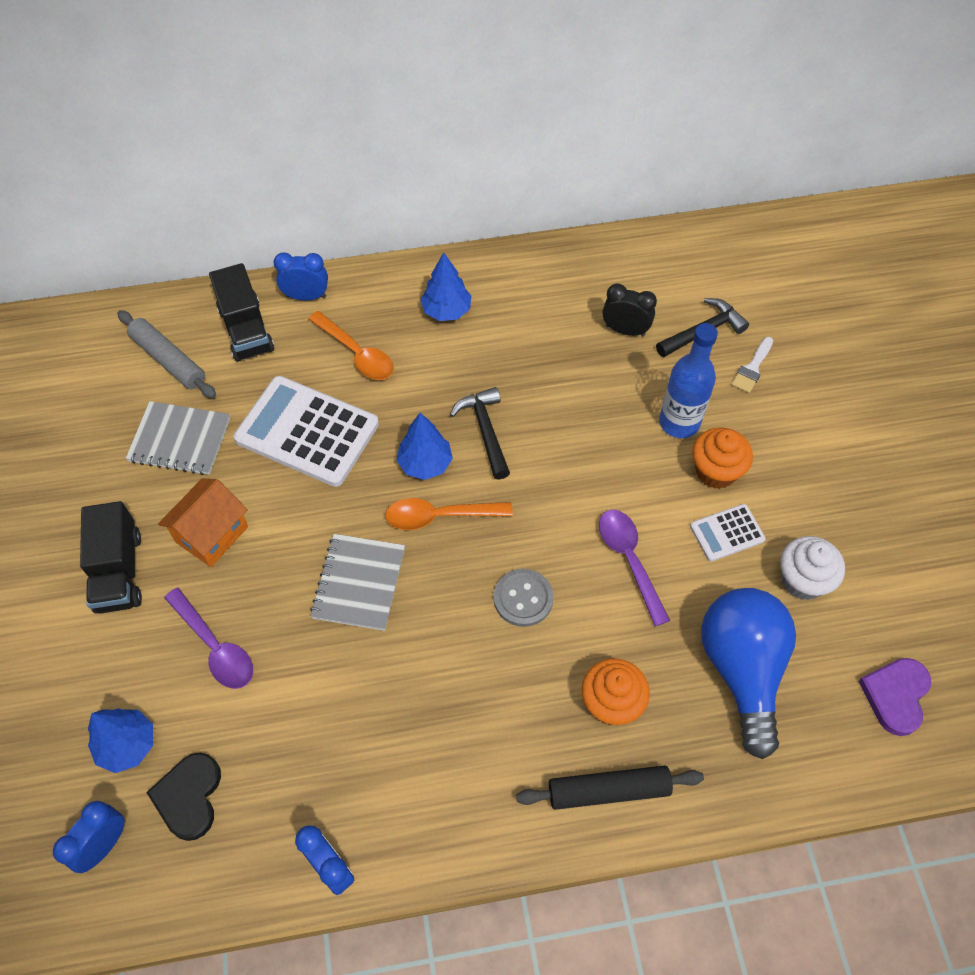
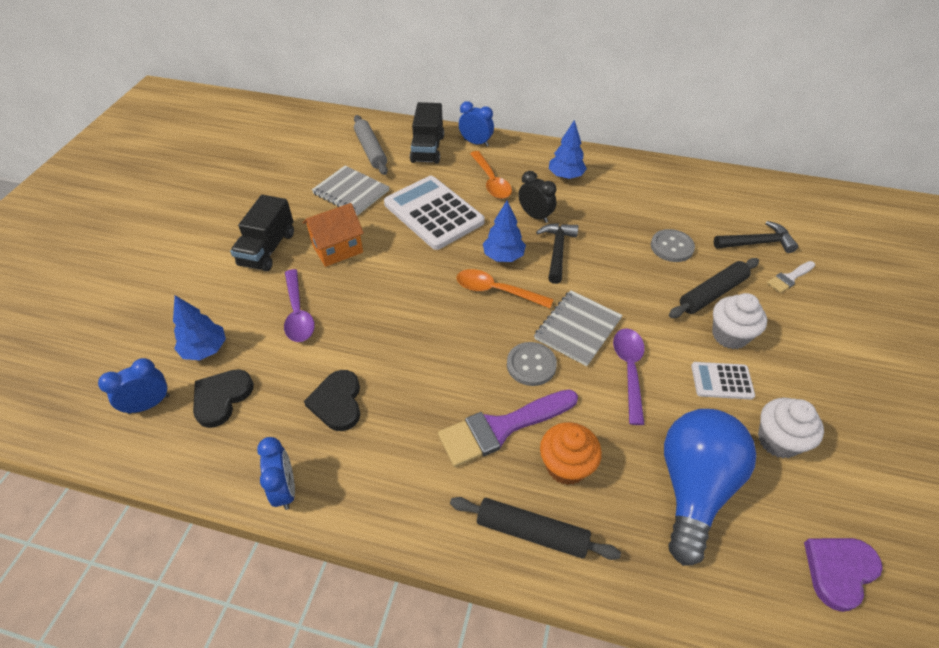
camera: 25 degrees right, 10 degrees down
(330, 740) = (337, 402): none -> black heart
(359, 583) = (416, 311): grey notebook -> grey notebook (577, 329)
(526, 690) = (501, 428): none -> purple brush
(613, 373) = (671, 247): none -> grey button
(625, 330) = (693, 224): black clock -> black clock (535, 216)
(679, 422) = (712, 293): blue bottle -> black rolling pin
(715, 471) = (729, 335): orange cupcake -> white cupcake

